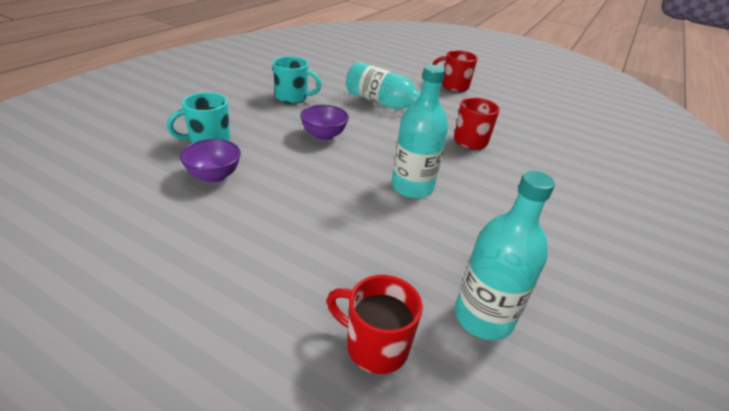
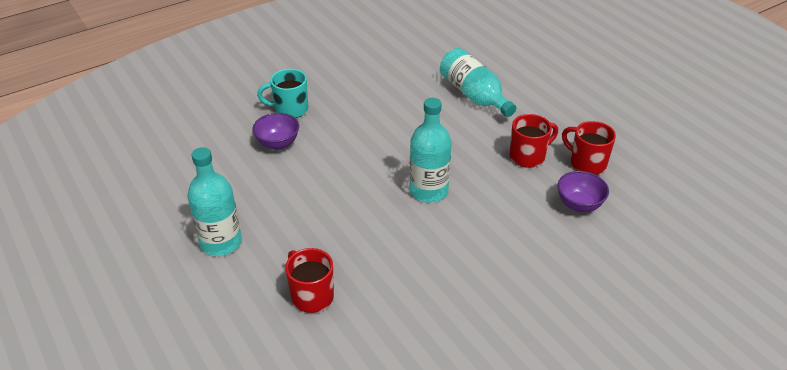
camera: 30 degrees right, 5 degrees up
(292, 97) = (388, 73): turquoise mug -> none
(324, 135) = (388, 122): purple bowl -> purple bowl (579, 205)
(453, 86) = (573, 84): red mug -> red mug (586, 163)
(483, 317) = (398, 303): turquoise bottle -> turquoise bottle (221, 242)

